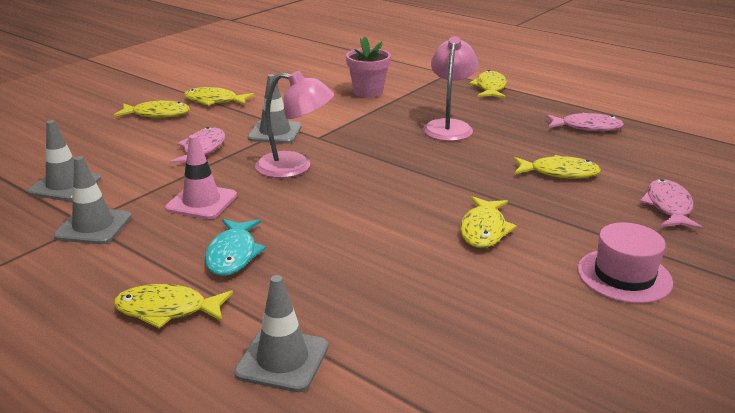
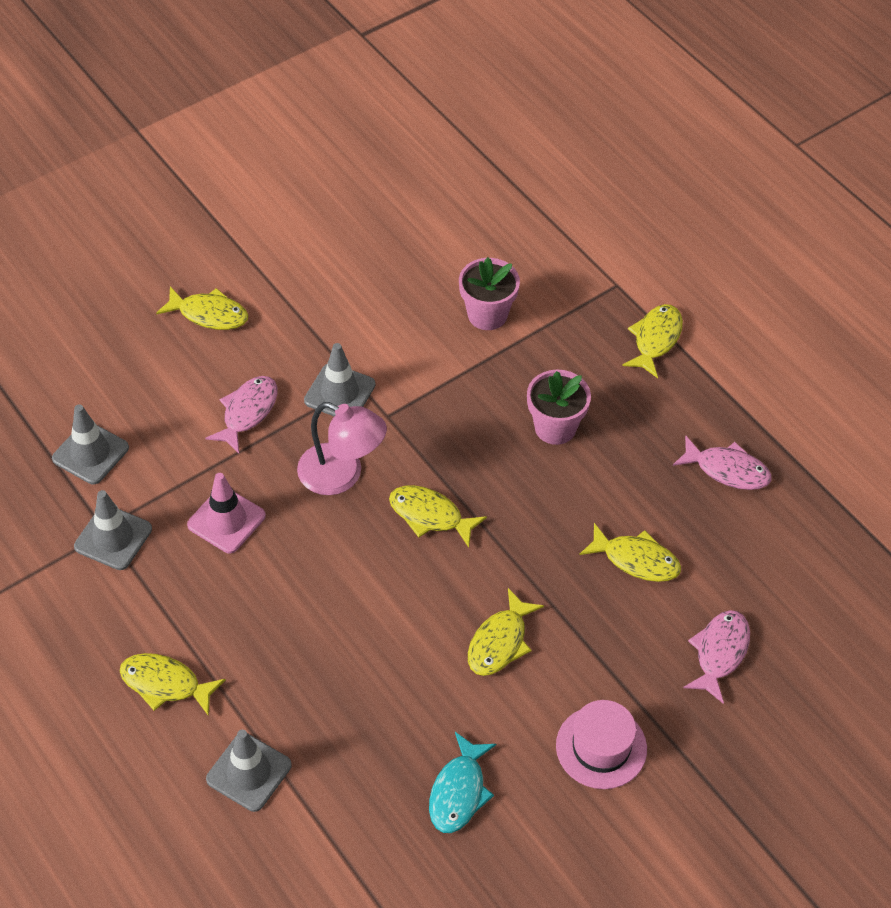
camera: 15 degrees right, 25 degrees up
(214, 101) = (284, 295): yellow fish -> yellow fish (430, 515)
(233, 254) = (239, 618): turquoise fish -> turquoise fish (459, 792)
(449, 126) = (555, 427): pink lamp -> pink flower pot

